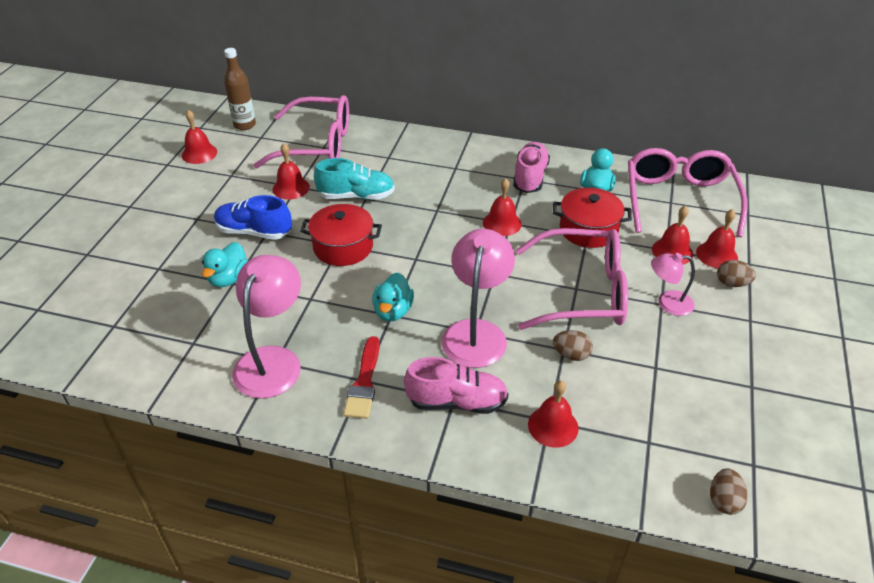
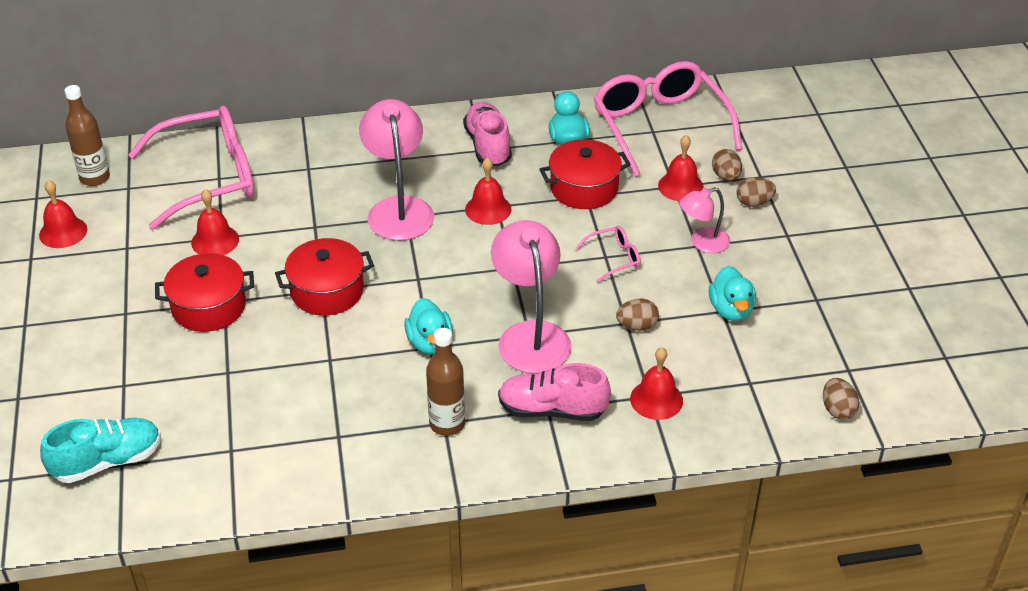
camera: 25 degrees left, 0 degrees up
(228, 278) = (218, 368): turquoise duck -> turquoise duck (731, 310)
(254, 232) = (209, 307): blue shoe -> red pot
(273, 360) = (334, 436): pink lamp -> pink lamp (398, 209)
(356, 196) = (302, 227): turquoise shoe -> turquoise shoe (107, 461)
(364, 382) = (447, 424): red brush -> brown bottle
(457, 402) = (552, 410): pink shoe -> pink shoe turned 150 degrees counterclockwise
(583, 292) = (614, 258): pink glasses -> pink glasses, size x0.42
(717, 255) = (725, 176): red bell -> brown egg

